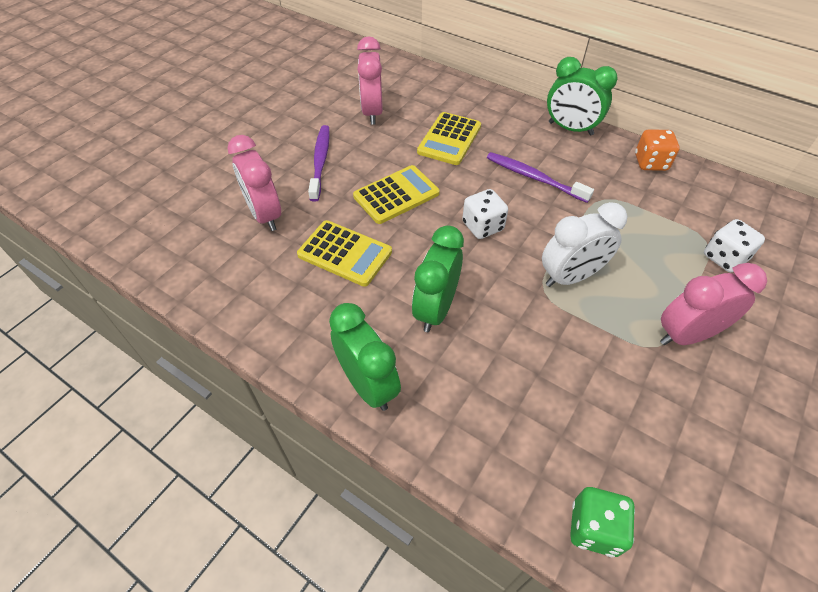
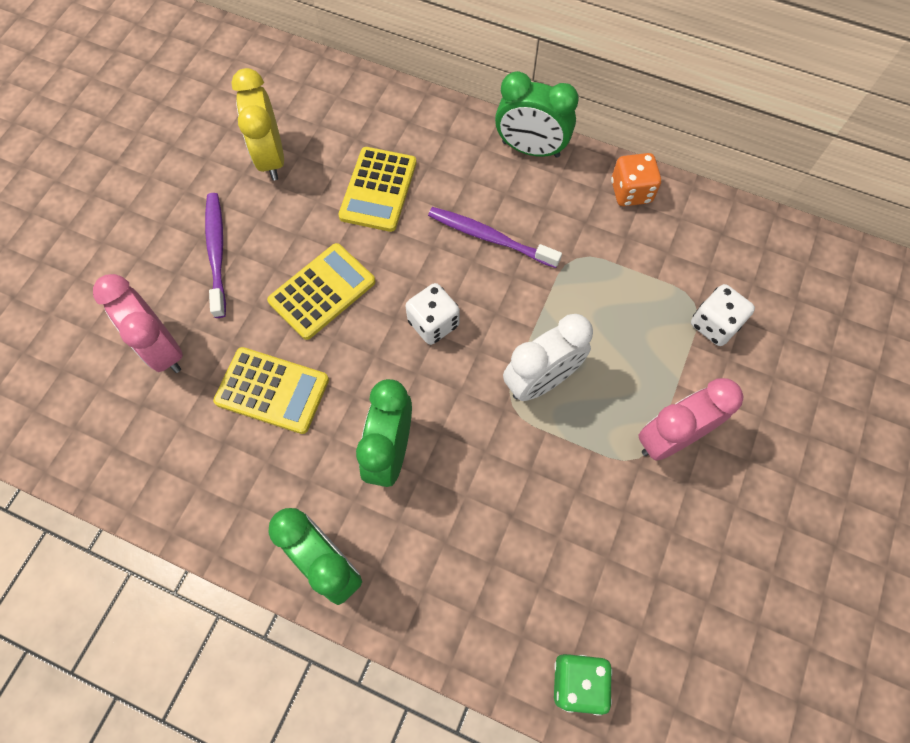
camera: 10 degrees left, 15 degrees up
(372, 112) = (271, 158): pink clock -> yellow clock

